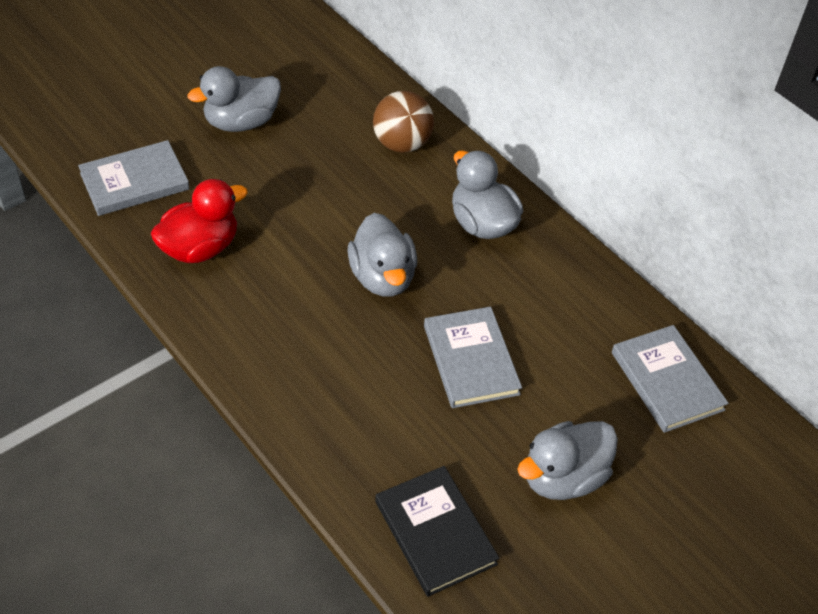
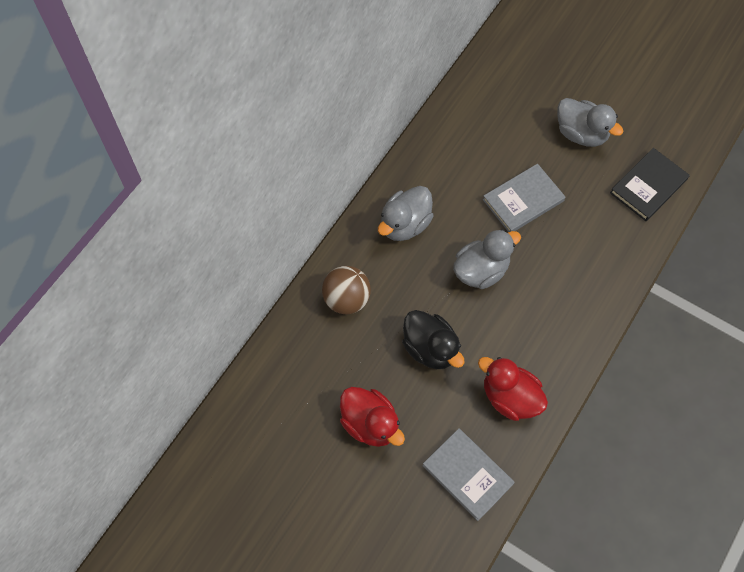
camera: 105 degrees left, 15 degrees up
(241, 122) = (370, 424): grey duck -> red duck
(301, 196) = (430, 348): none -> black duck
(667, 381) = (488, 96): grey book -> none

